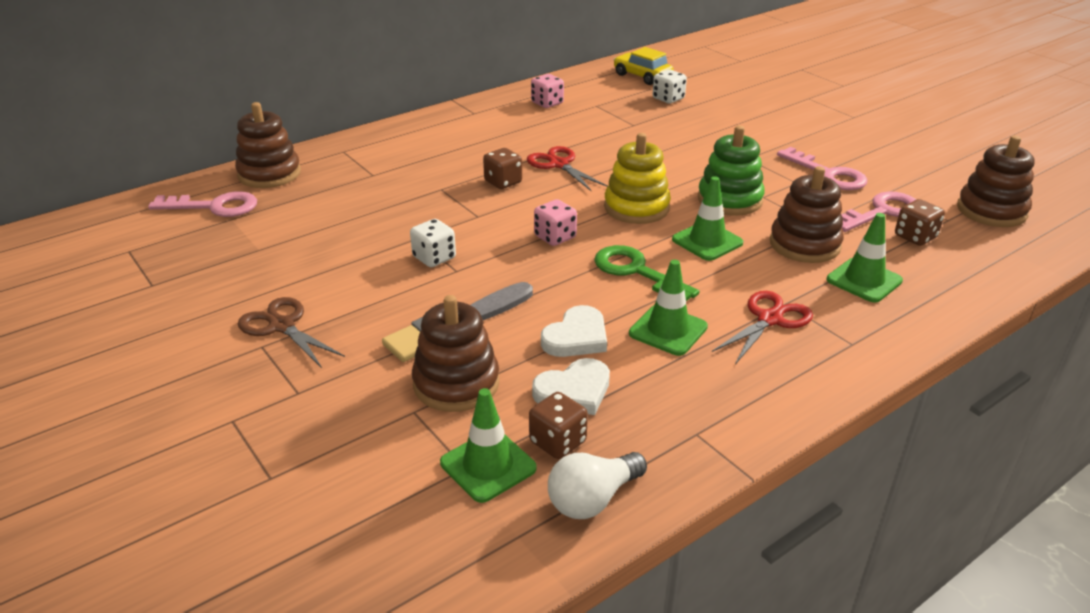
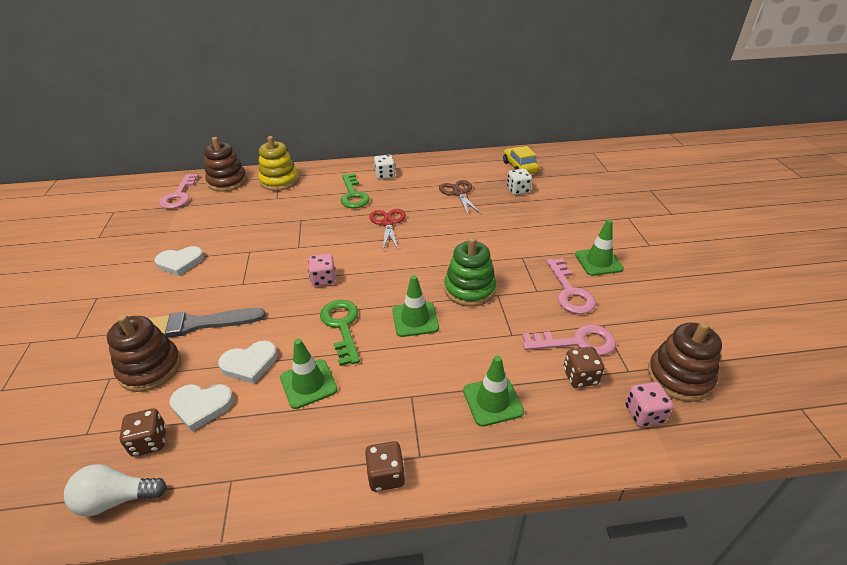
camera: 30 degrees right, 5 degrees up
(214, 206) = (179, 195): pink key -> pink key turned 60 degrees clockwise
(282, 326) = (119, 288): brown scissors -> brown scissors (458, 193)
(334, 275) = (180, 262): none -> white heart
(434, 258) = (241, 269): white dice -> white dice (385, 175)
(476, 147) = (353, 195): none -> green key
(488, 465) = (97, 439): green traffic cone -> green traffic cone (598, 262)
(503, 182) = (340, 226): brown dice -> brown dice (386, 475)
(547, 103) = (432, 173): pink dice -> pink dice (643, 414)
(636, 208) = (399, 274): yellow stacking toy -> yellow stacking toy (279, 181)
(769, 319) = (384, 405): red scissors -> none
(804, 244) = (482, 349): brown stacking toy -> none

